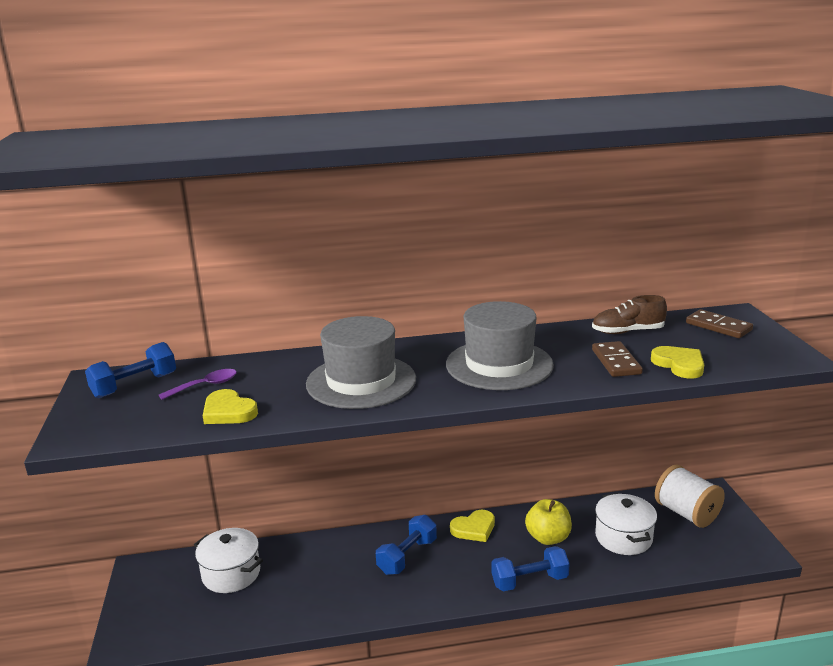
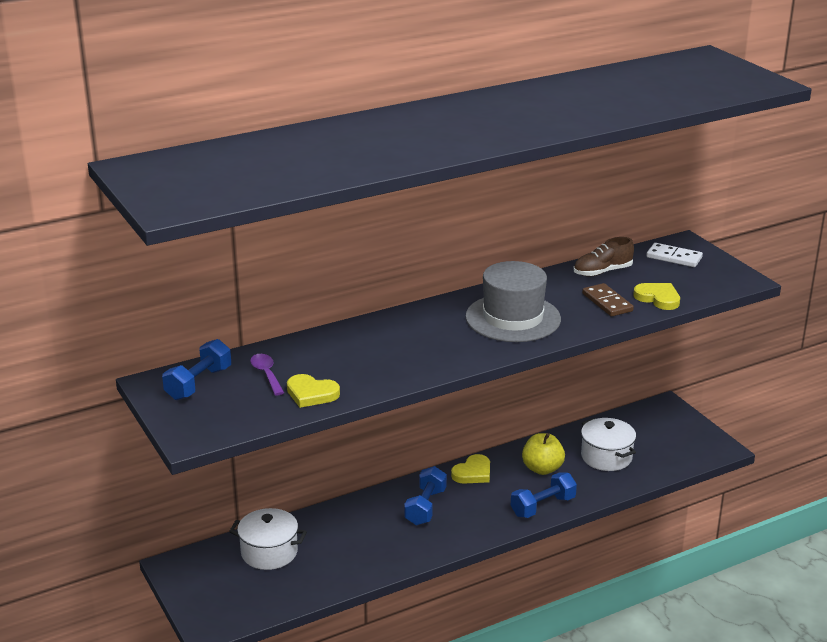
camera: 20 degrees left, 5 degrees up
(205, 386) = (266, 374): purple spoon -> purple spoon turned 60 degrees counterclockwise
(361, 381) = (405, 350): grey hat -> none
(686, 513) = (651, 427): white spool -> none
(718, 326) = (674, 257): brown domino -> white domino

